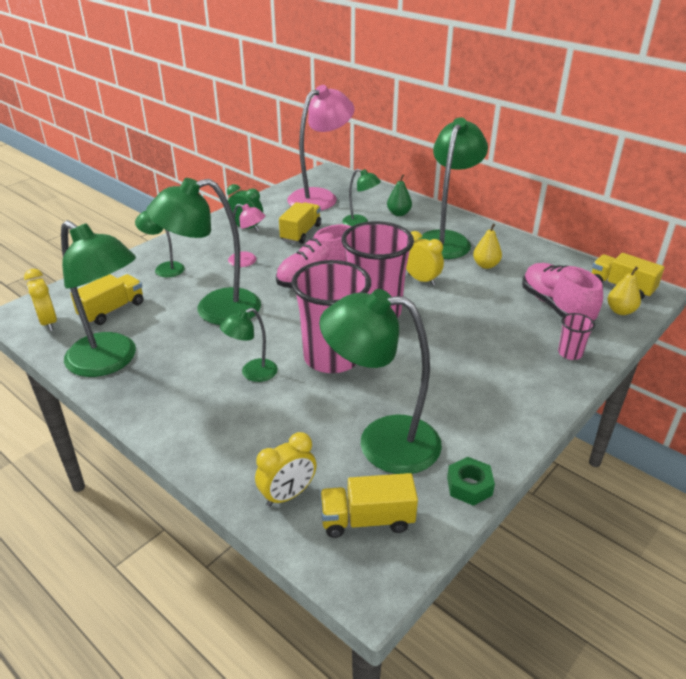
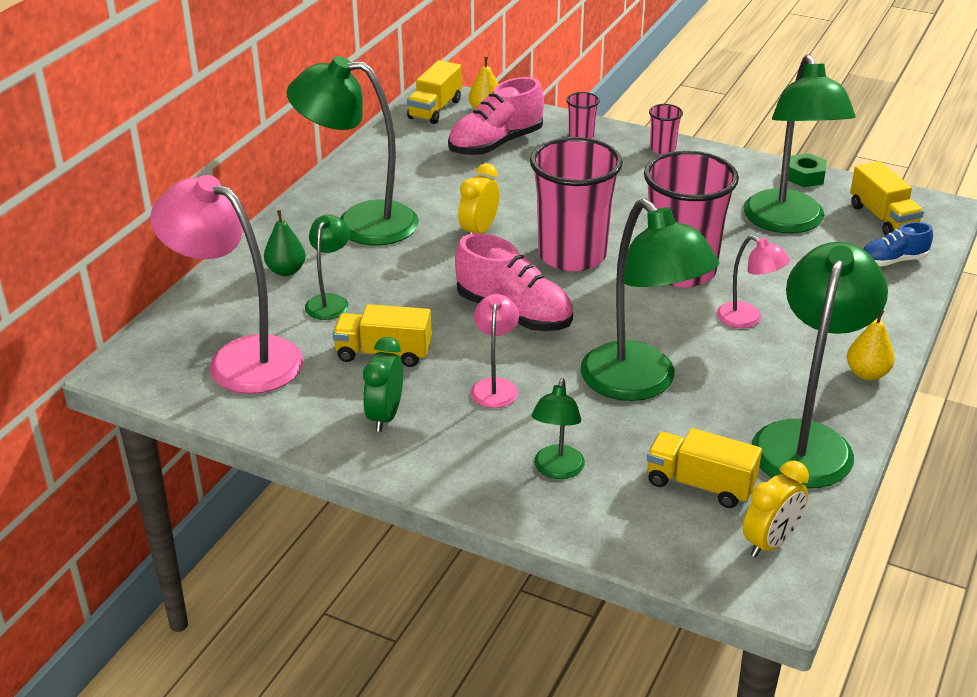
camera: 105 degrees left, 0 degrees up
(252, 373) = (747, 319): green lamp -> pink lamp
(287, 495) = (893, 261): yellow clock -> blue shoe
(486, 265) = (420, 190): yellow pear -> yellow pear (867, 373)
(541, 397) = (662, 149): none -> pink cup

